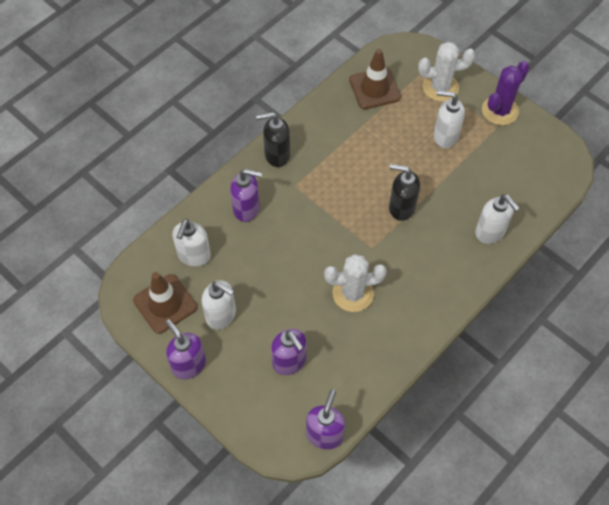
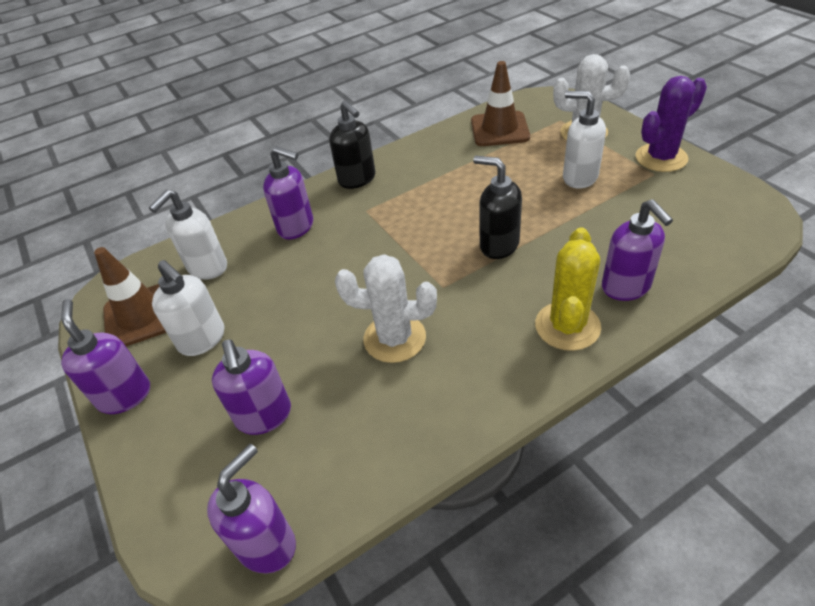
camera: 20 degrees right, 15 degrees down
(276, 155) = (357, 179): black soap dispenser -> black soap dispenser turned 135 degrees counterclockwise
(459, 267) = (567, 326): none -> yellow cactus
(490, 232) = (626, 287): white soap dispenser -> purple soap dispenser

